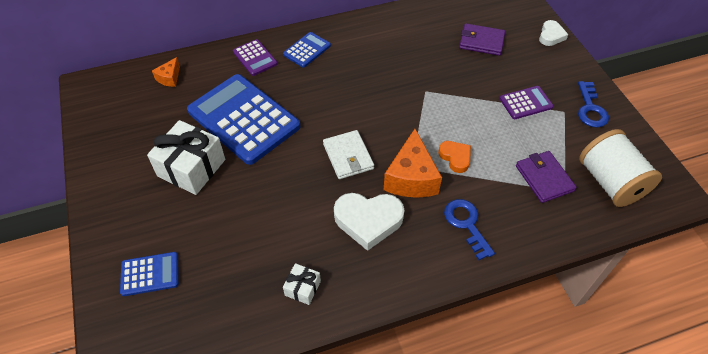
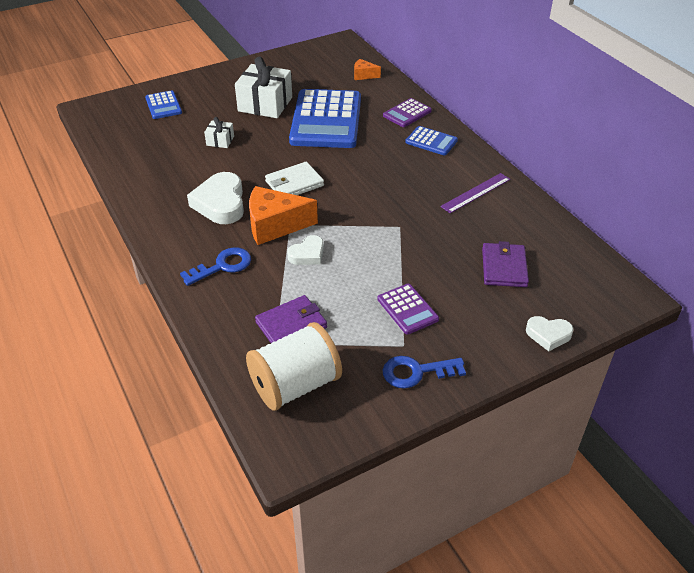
camera: 80 degrees right, 10 degrees down
(244, 119) = (326, 120): blue calculator -> blue calculator turned 150 degrees clockwise
(302, 288) = (151, 176): white gift -> white gift (220, 141)
(388, 38) = (476, 193): none -> purple ruler
(455, 157) = (307, 254): orange heart -> white heart

